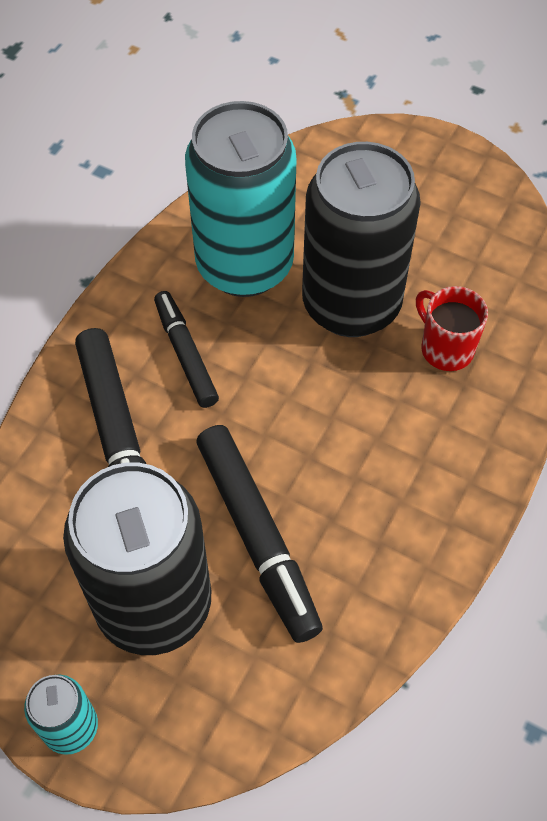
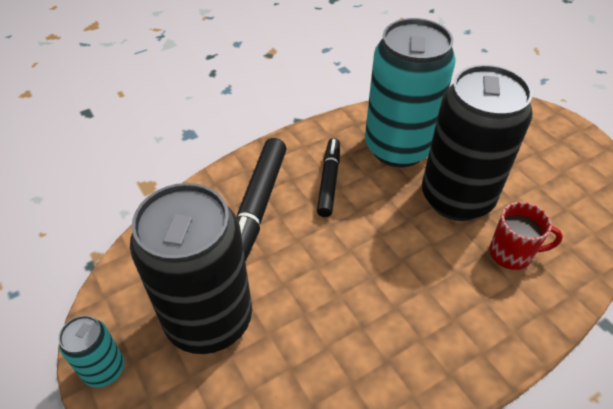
camera: 30 degrees right, 10 degrees down
(257, 537) = (303, 312): black marker -> none
(445, 348) = (511, 253): red mug -> red mug turned 105 degrees clockwise

